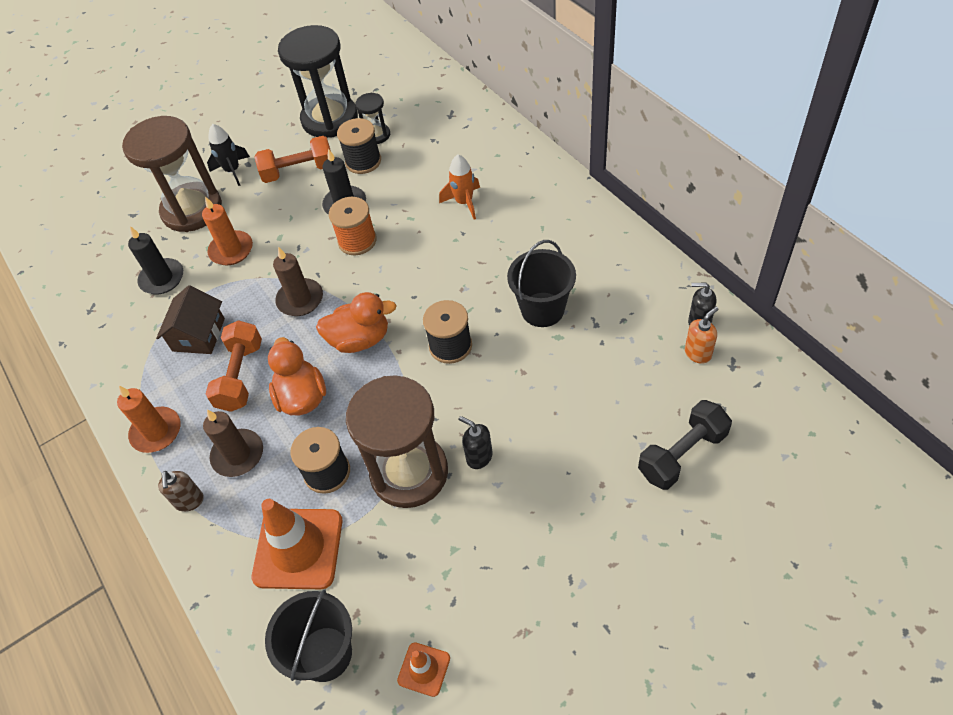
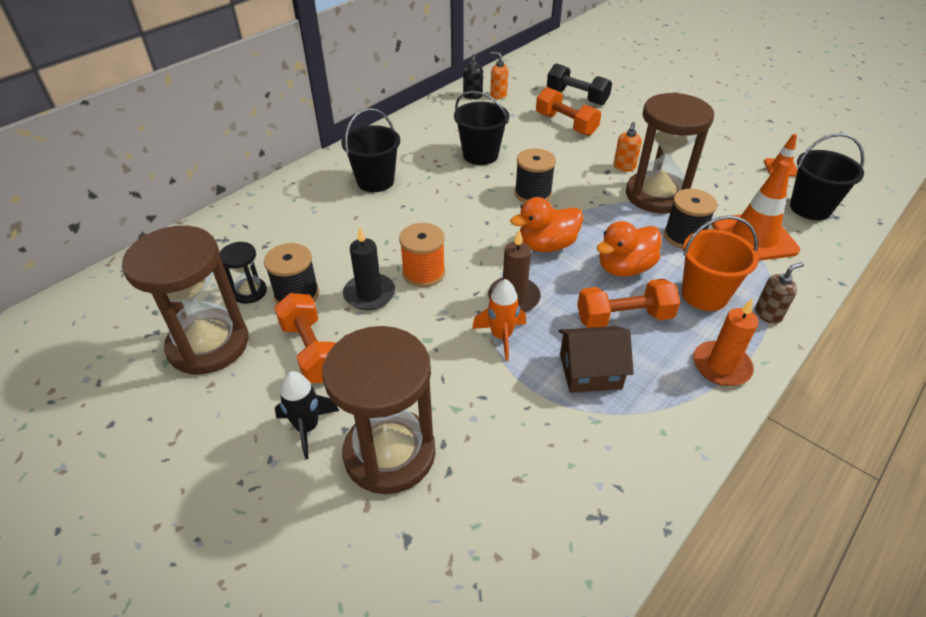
camera: 110 degrees left, 10 degrees down
(162, 278) = (521, 443): black candle -> none
(231, 250) = (457, 381): orange candle -> none
(238, 455) = (704, 295): brown candle -> orange bucket
(329, 119) = (208, 344): black hourglass -> brown hourglass
(360, 339) = (546, 245): orange duck -> orange duck turned 90 degrees counterclockwise
(464, 202) = (362, 210): orange rocket -> orange rocket (501, 336)
(479, 457) = (624, 167): black soap dispenser -> orange soap dispenser
(512, 214) = (375, 181): none -> black bucket
(600, 418) = (566, 124): none -> orange dumbbell

